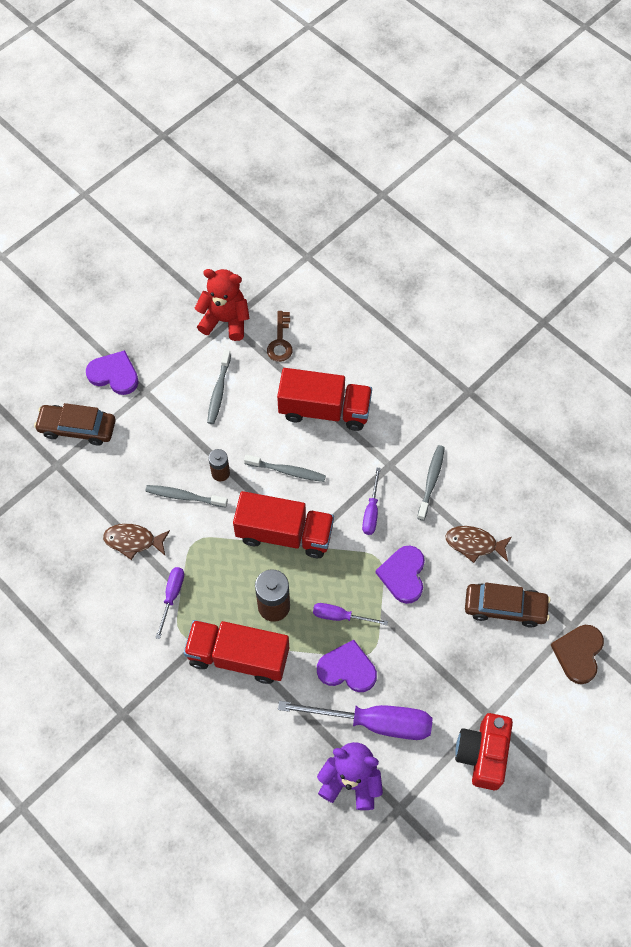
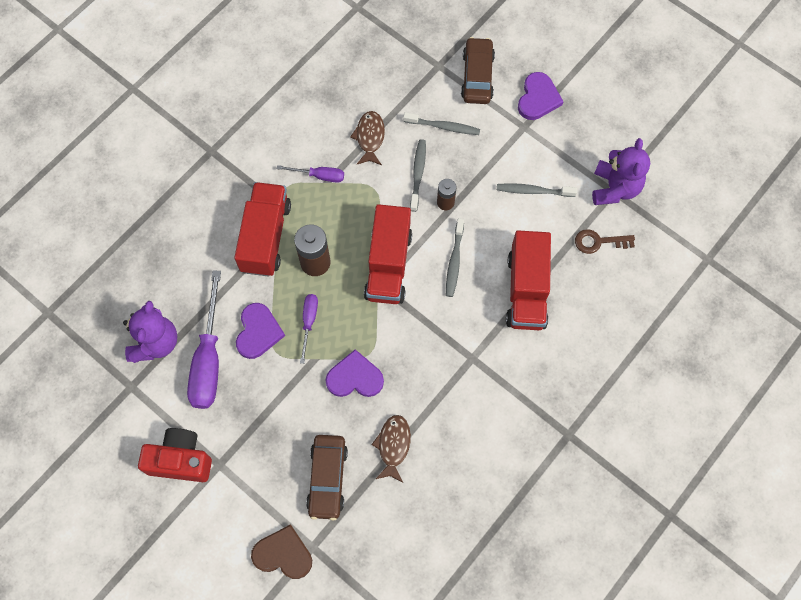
camera: 85 degrees right, 5 degrees up
(225, 320) = (614, 188): red teddy bear -> purple teddy bear
(371, 511) = (419, 343): purple screwdriver -> none
(431, 481) = (458, 400): grey toothbrush -> grey toothbrush (443, 127)

